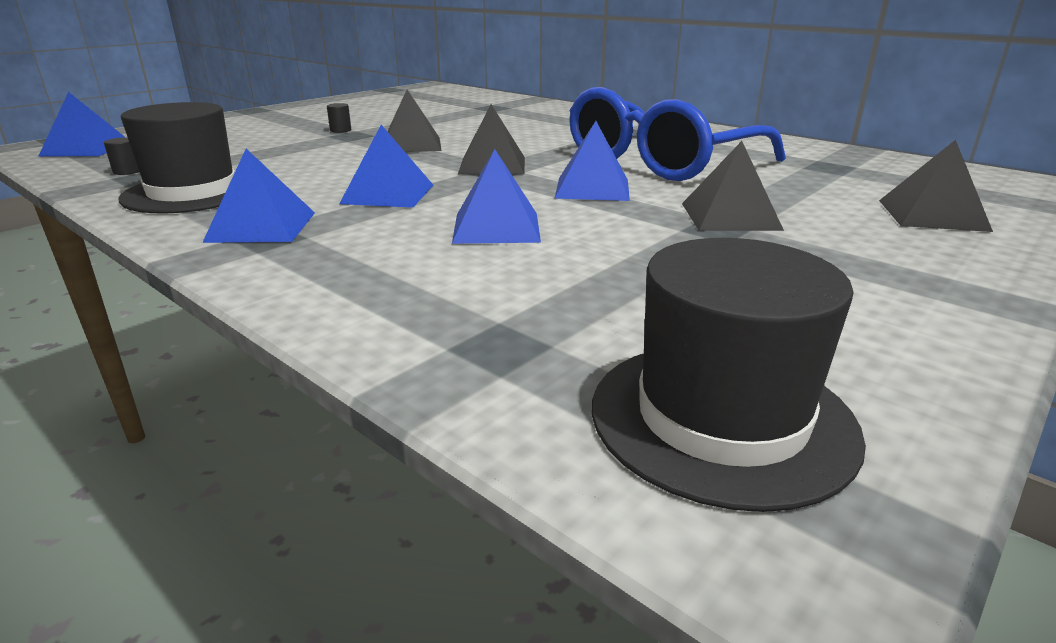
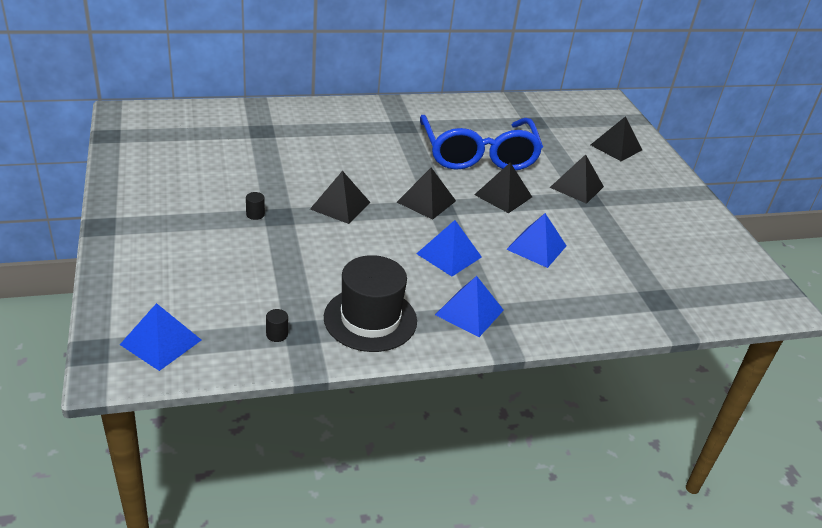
camera: 60 degrees left, 10 degrees up
(592, 188) = (503, 196): blue pyramid -> black pyramid
(721, 418) = (726, 283): black hat -> none

